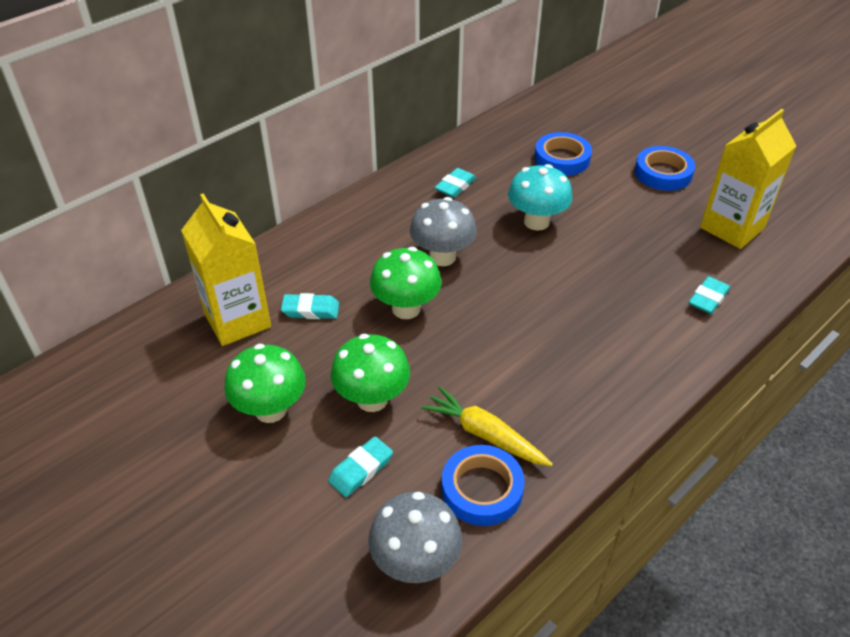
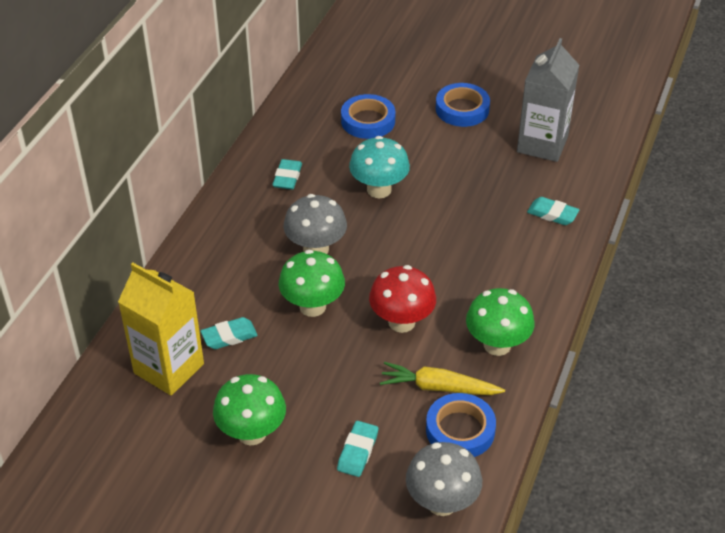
camera: 25 degrees left, 0 degrees up
(372, 399) = (331, 393): green mushroom -> green mushroom (497, 345)
(485, 353) = (401, 322): none -> red mushroom
(708, 298) = (552, 214): turquoise eraser -> turquoise eraser turned 75 degrees counterclockwise
(732, 228) = (542, 144): yellow carton -> grey carton

